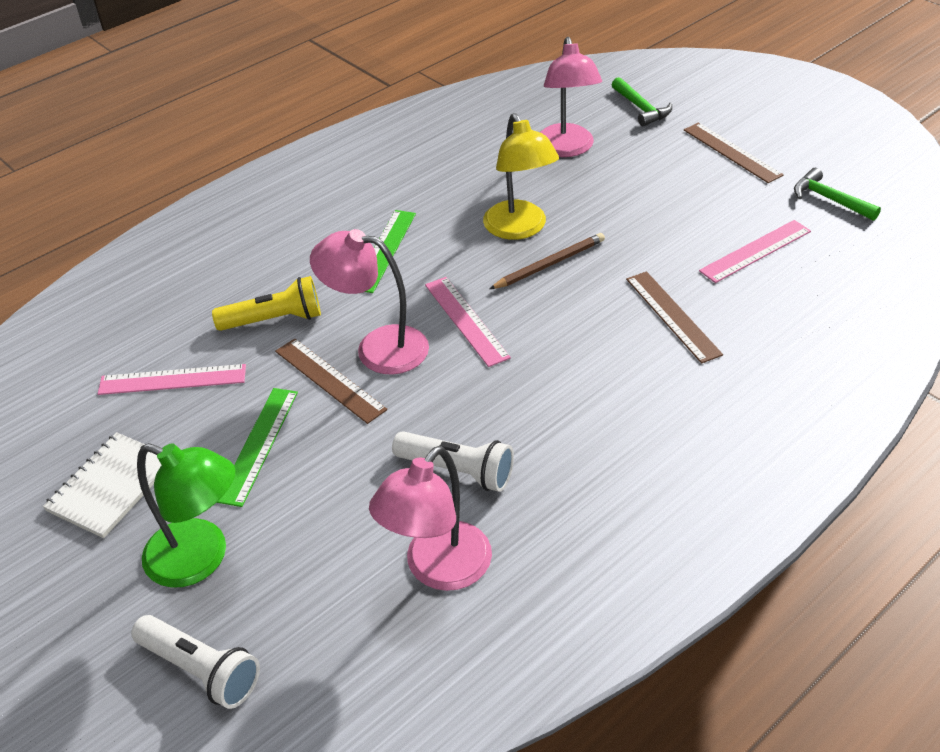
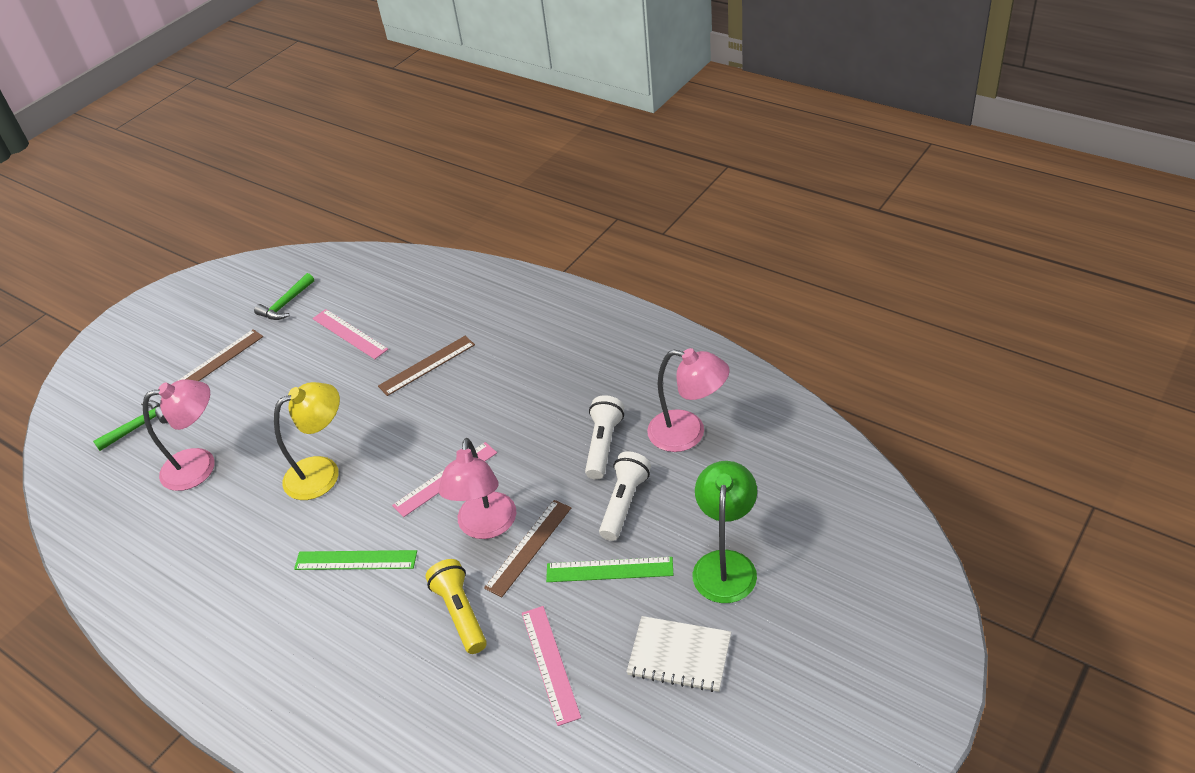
camera: 100 degrees left, 0 degrees up
(201, 670) = (809, 529): white flashlight -> white flashlight (624, 503)
(549, 264) = (370, 443): brown pencil -> none

